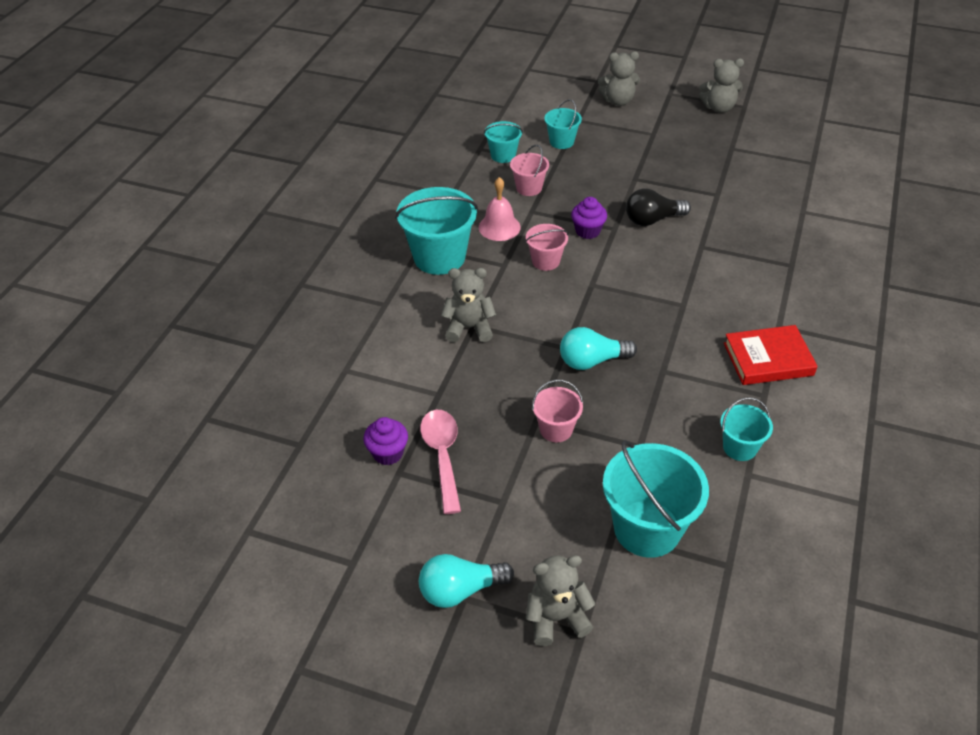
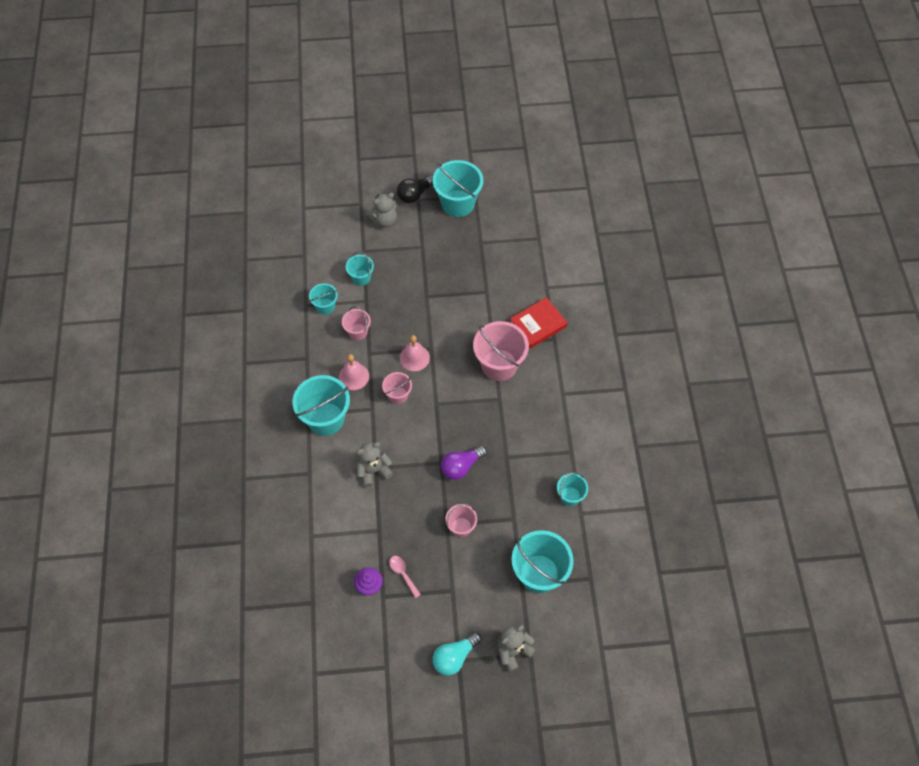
camera: 25 degrees left, 15 degrees up
(442, 456) = (403, 574): pink spoon -> pink spoon, size x0.61
(587, 231) = (414, 358): purple cupcake -> pink bell
(592, 361) = (461, 466): turquoise light bulb -> purple light bulb
(652, 220) = (452, 331): black light bulb -> black light bulb (415, 195)
(700, 270) = (499, 365): none -> pink bucket
(718, 108) = (458, 203): grey teddy bear -> turquoise bucket
(768, 359) = (564, 423): red book -> red book (538, 325)

